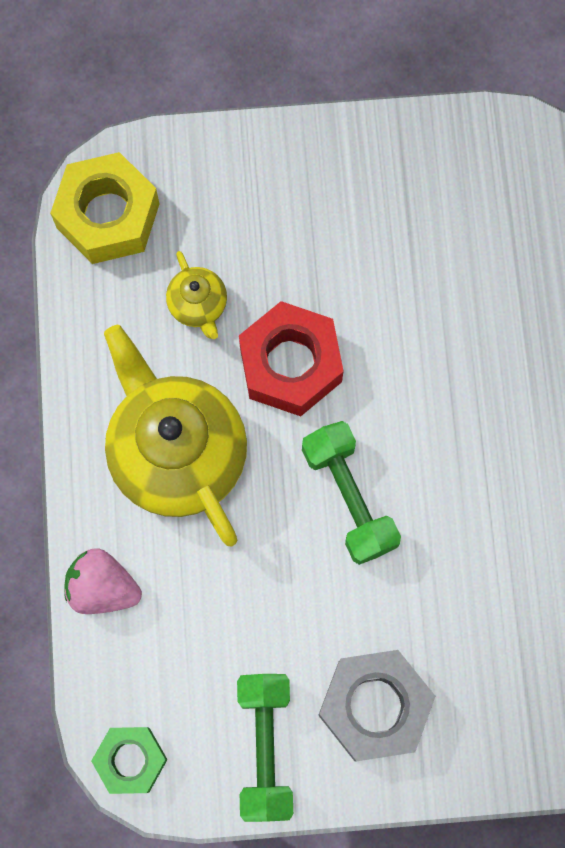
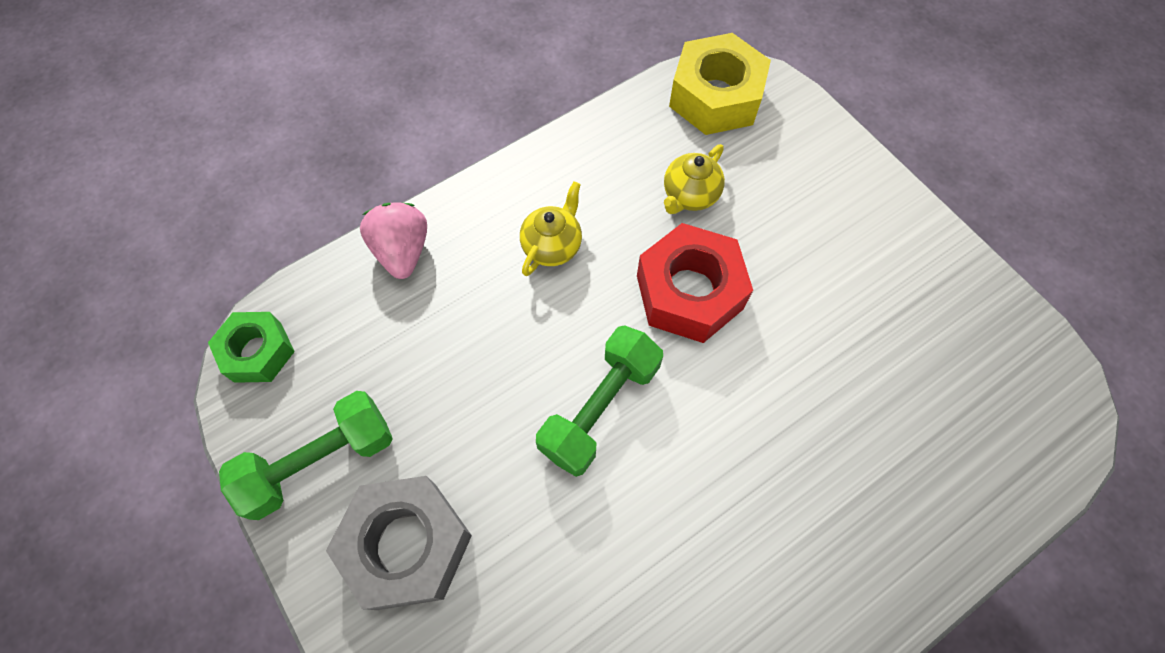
camera: 60 degrees right, 10 degrees down
(177, 453) = (552, 245): yellow teapot -> yellow teapot, size x0.45

